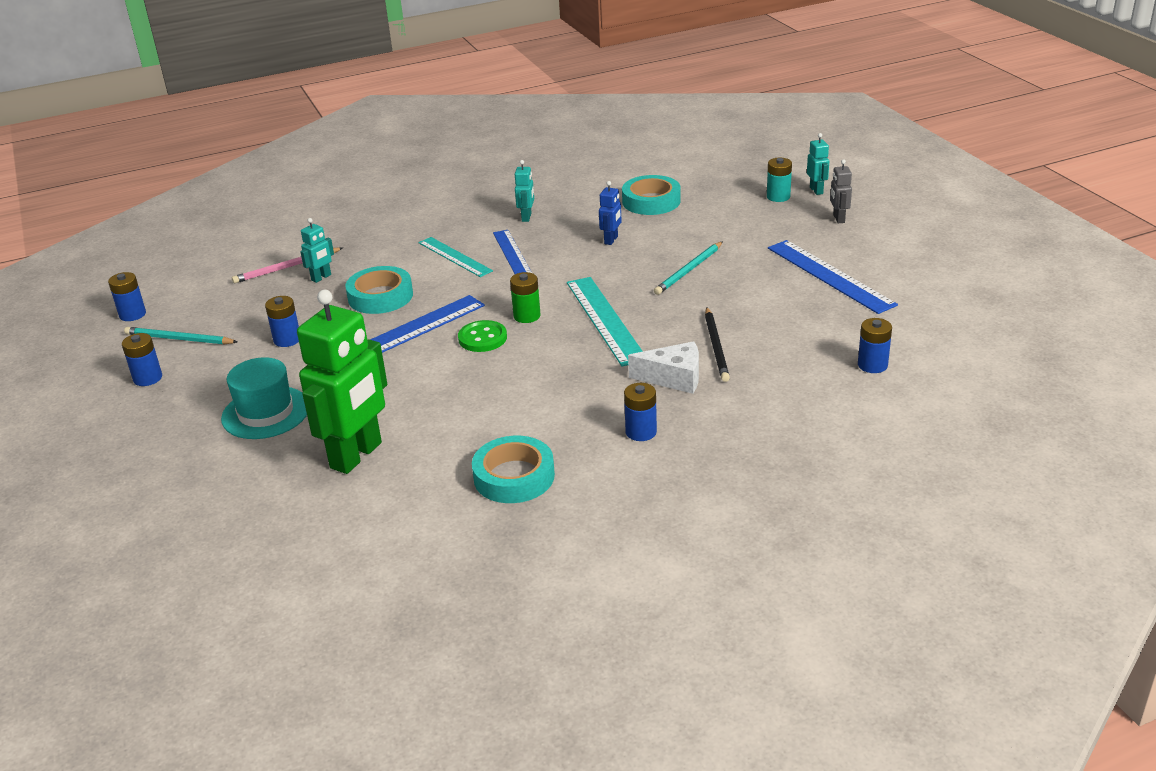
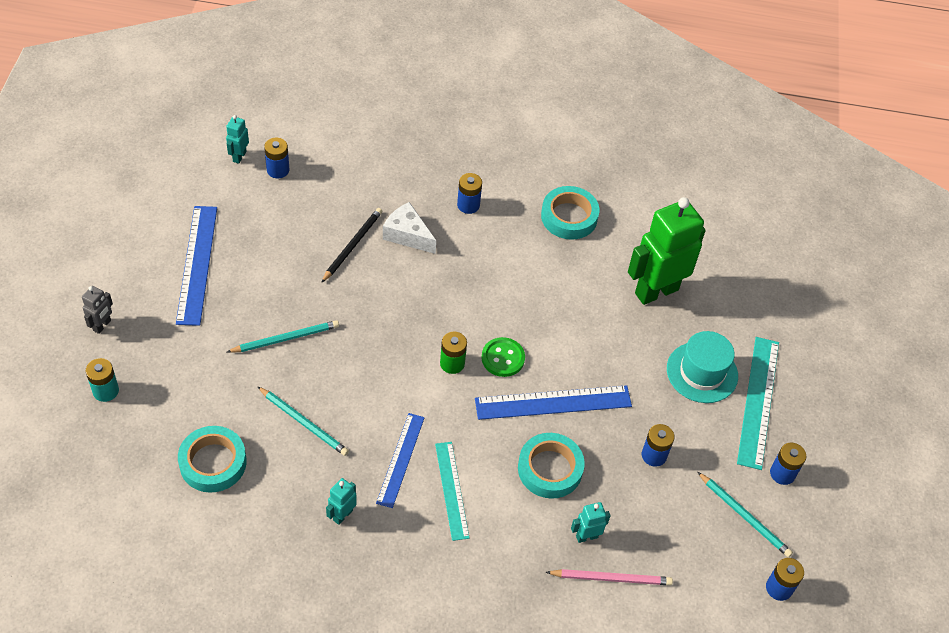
camera: 155 degrees left, 20 degrees up
(605, 320) = (400, 321): turquoise ruler -> turquoise ruler (758, 401)
(611, 240) = (304, 423): blue robot -> turquoise pencil
(816, 190) = (65, 377): turquoise robot -> turquoise robot (239, 156)

